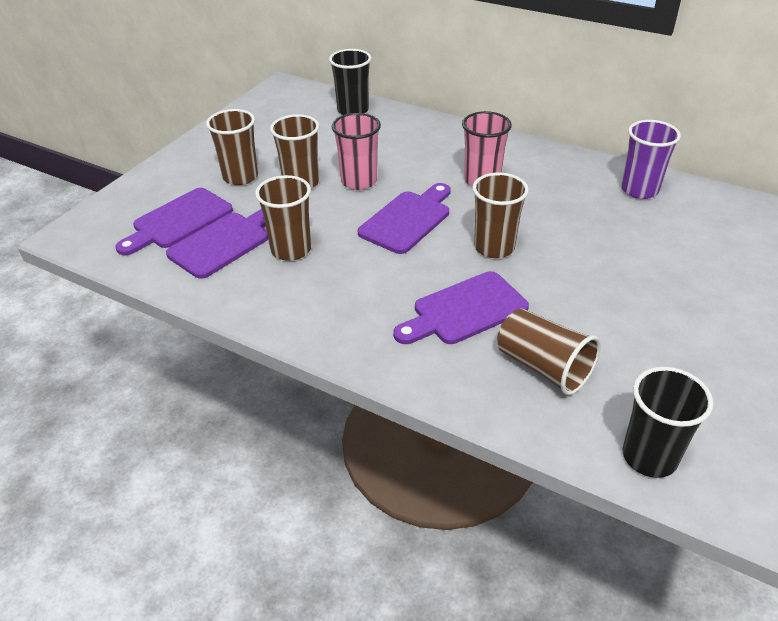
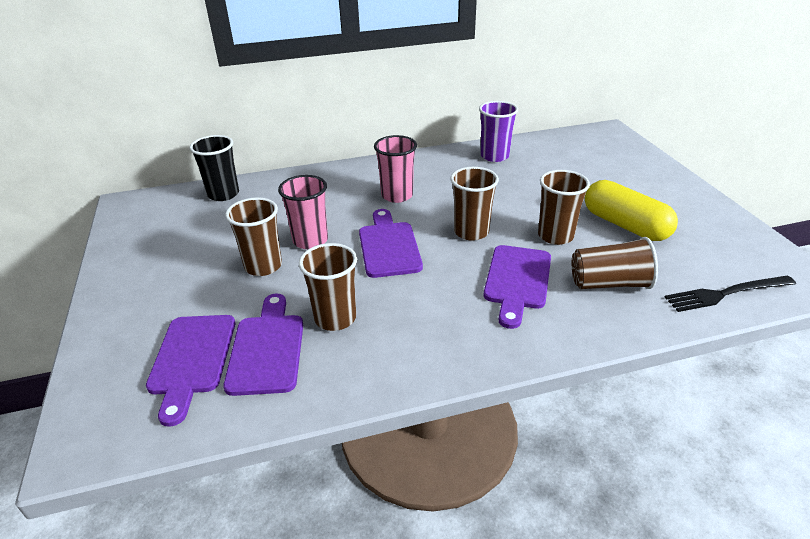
camera: 45 degrees left, 5 degrees down
(240, 177) = (198, 290): brown cup -> brown cup (555, 236)
(649, 457) = (726, 293): black cup -> black fork
(660, 331) = (625, 225): none -> yellow capsule

